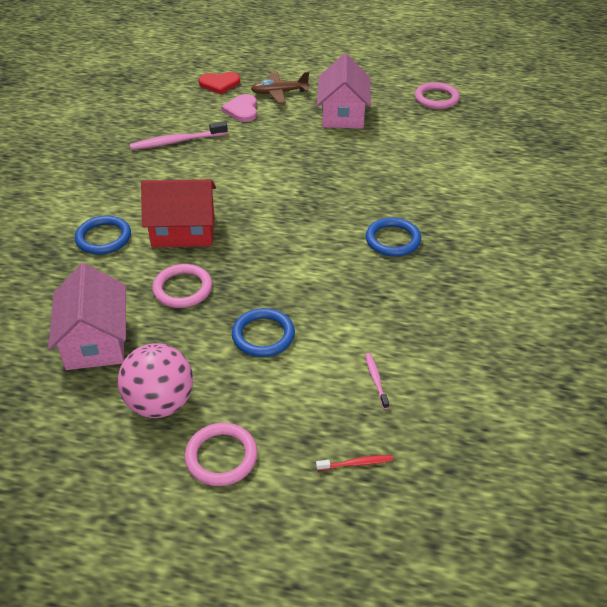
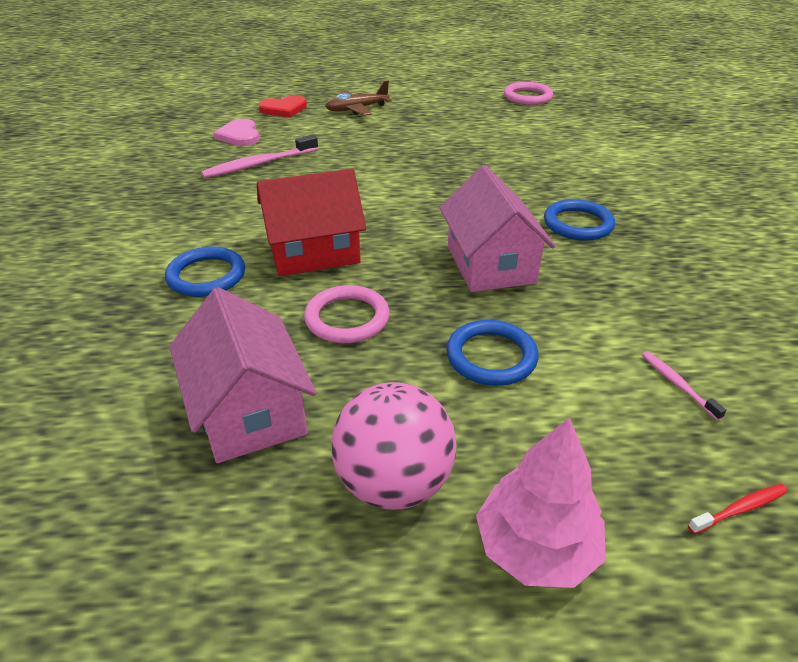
camera: 15 degrees left, 5 degrees down
(221, 457) = (536, 548): pink ring -> pink tree
(242, 110) = (323, 128): pink heart -> pink heart (239, 135)
(343, 114) = (439, 119): pink house -> pink house (490, 264)

